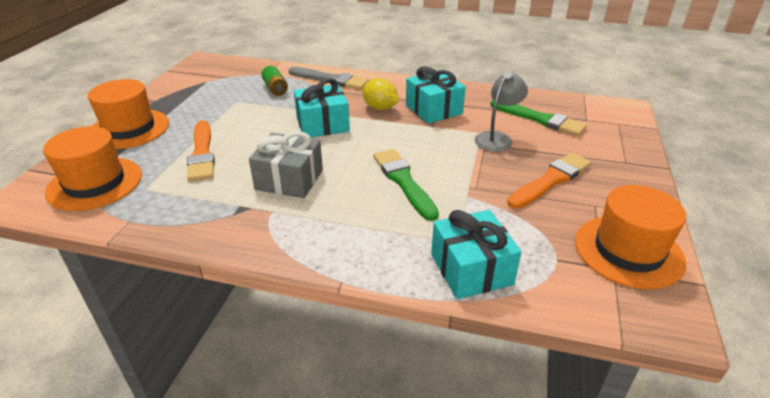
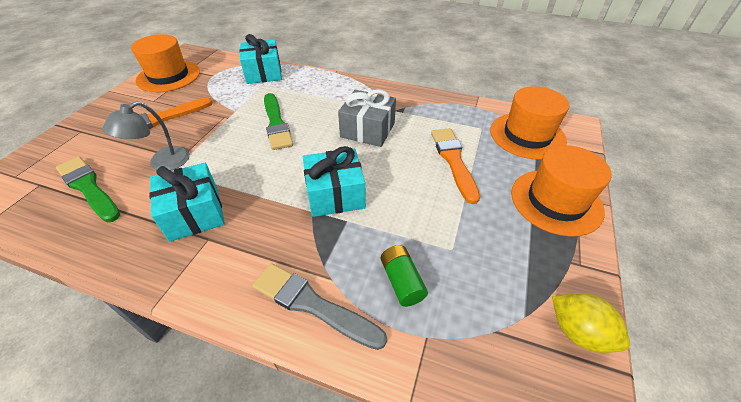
camera: 175 degrees left, 10 degrees up
(380, 108) = (259, 221): yellow lemon -> yellow lemon (578, 332)

